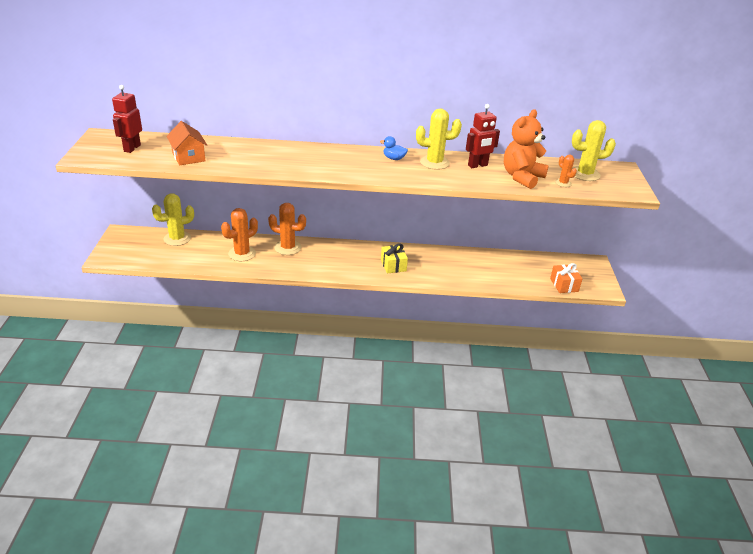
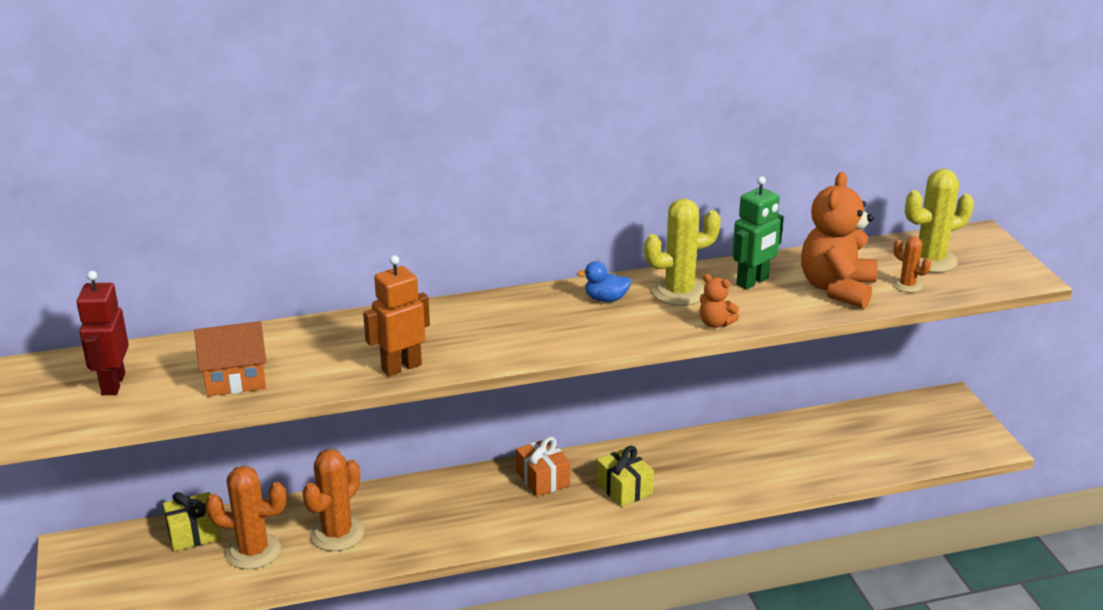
camera: 15 degrees left, 5 degrees down
(177, 238) = (194, 533): yellow cactus -> yellow gift
(188, 157) = (235, 379): orange house -> orange house turned 60 degrees counterclockwise
(270, 168) = (401, 367): none -> orange robot
(288, 247) = (416, 500): orange cactus -> orange cactus (253, 551)
(444, 180) = (715, 323): none -> orange teddy bear
(478, 165) = (753, 282): red robot -> green robot
(564, 285) = (924, 454): orange gift -> orange gift (542, 479)

